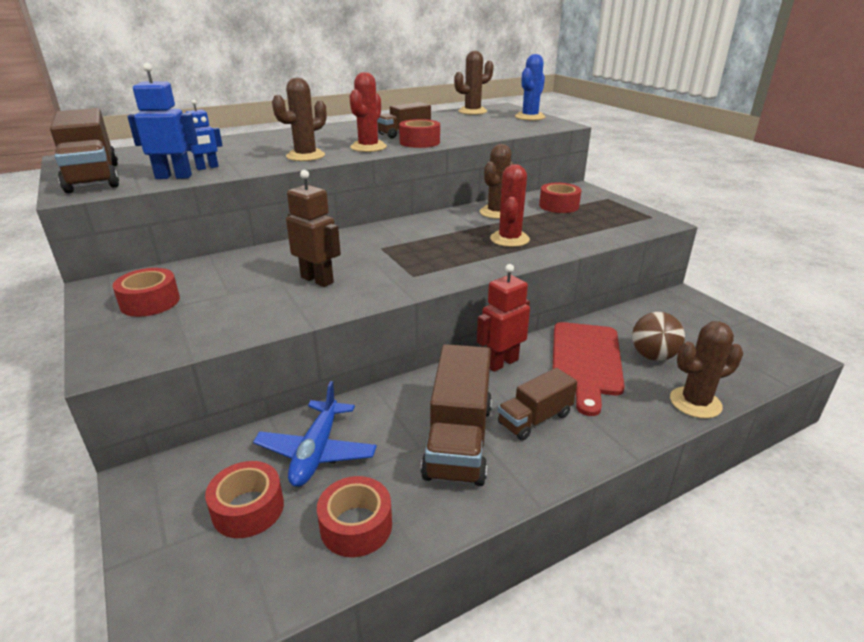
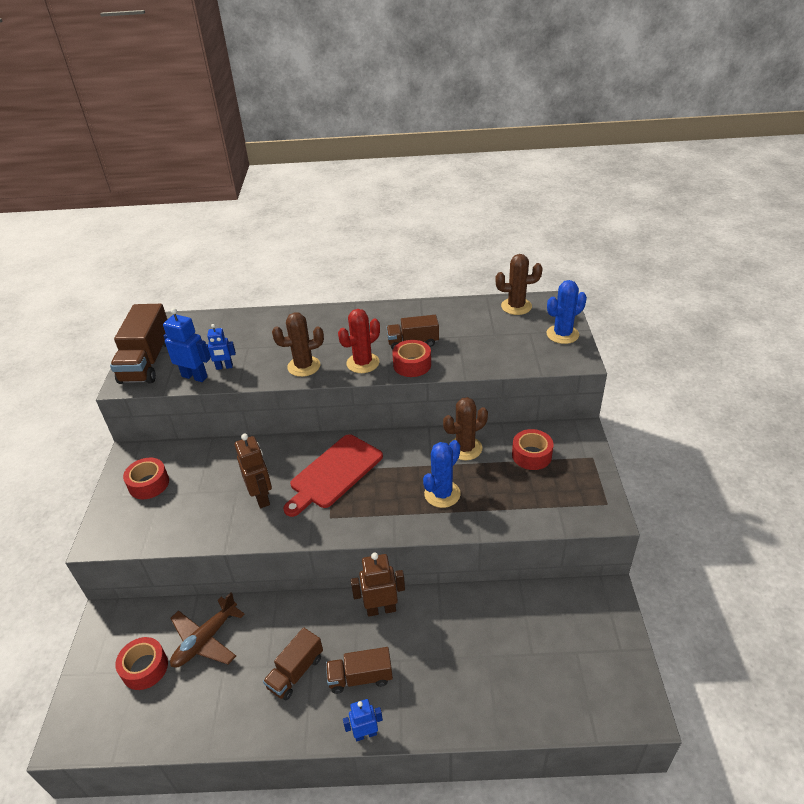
camera: 30 degrees right, 10 degrees up
(316, 452) = (205, 640): blue plane -> brown plane
(356, 526) = (191, 711): red tape -> none
(458, 440) = (295, 672): brown truck -> brown truck, size x0.60
(501, 363) = (381, 609): red robot -> brown robot
(509, 239) = (442, 494): red cactus -> blue cactus
(585, 361) = (447, 636): red cutting board -> red cutting board (334, 473)
(588, 461) = (365, 734): none -> blue robot
(653, 356) = (508, 655): brown ball -> none
(695, 403) = (495, 720): brown cactus -> none

